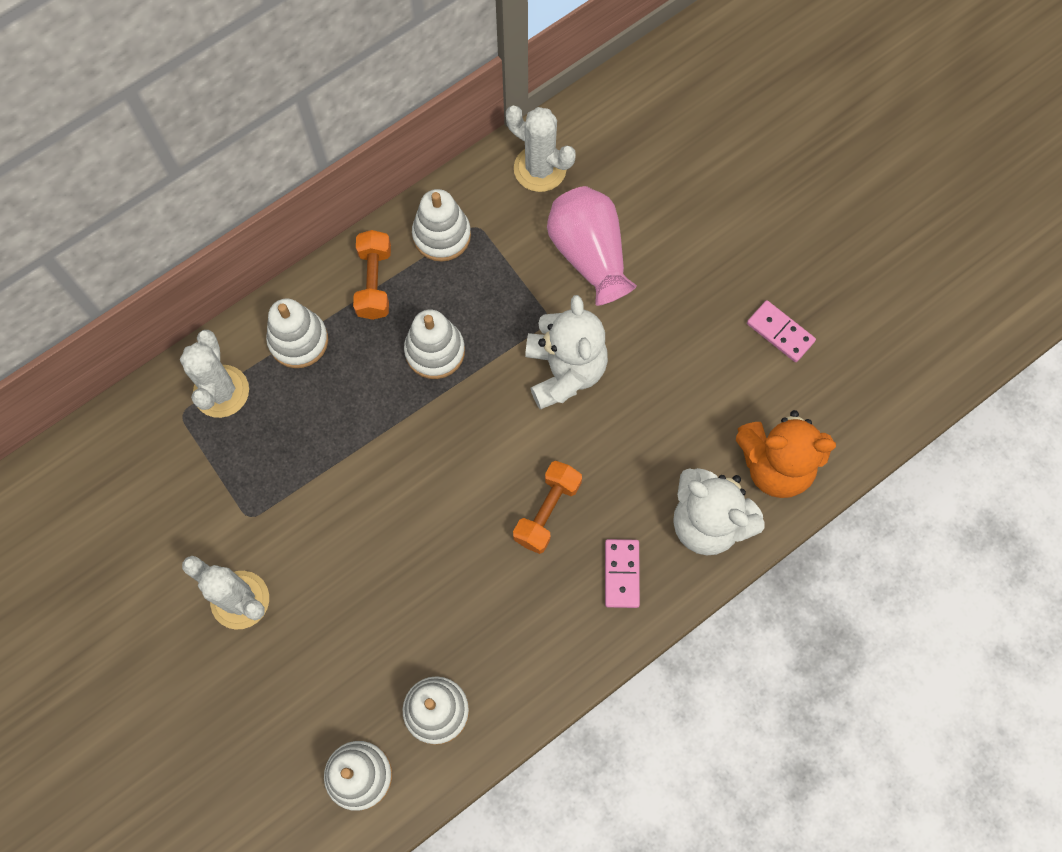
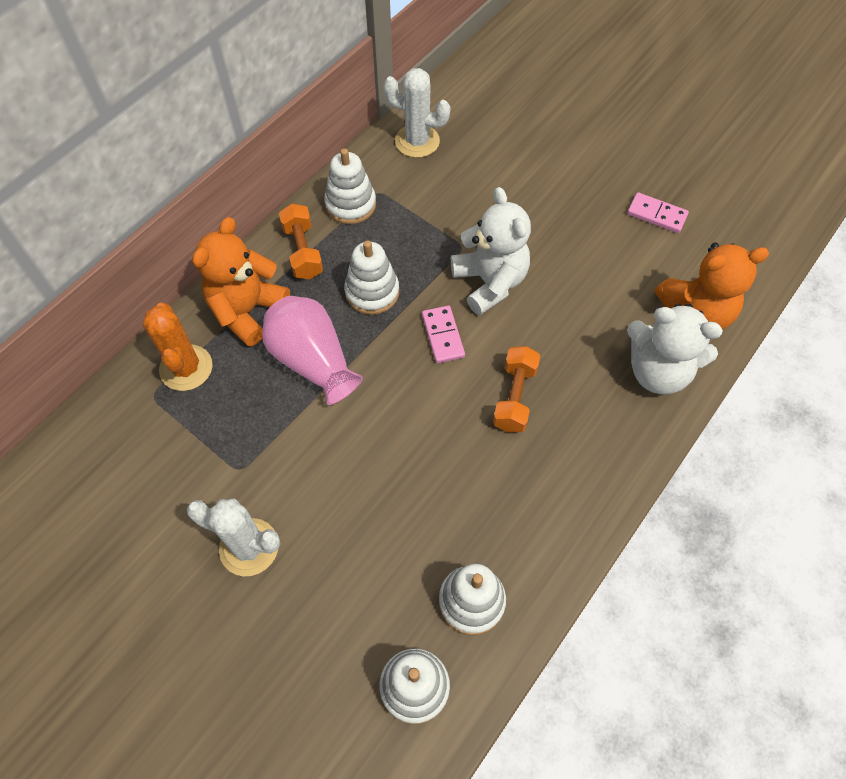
camera: 15 degrees left, 10 degrees down
(221, 391) = (186, 368): white cactus -> orange cactus
(298, 340) = (247, 311): white stacking toy -> orange teddy bear
(589, 255) = (479, 193): pink vase -> pink vase (313, 361)
(621, 574) = (599, 433): pink domino -> pink domino (442, 336)

